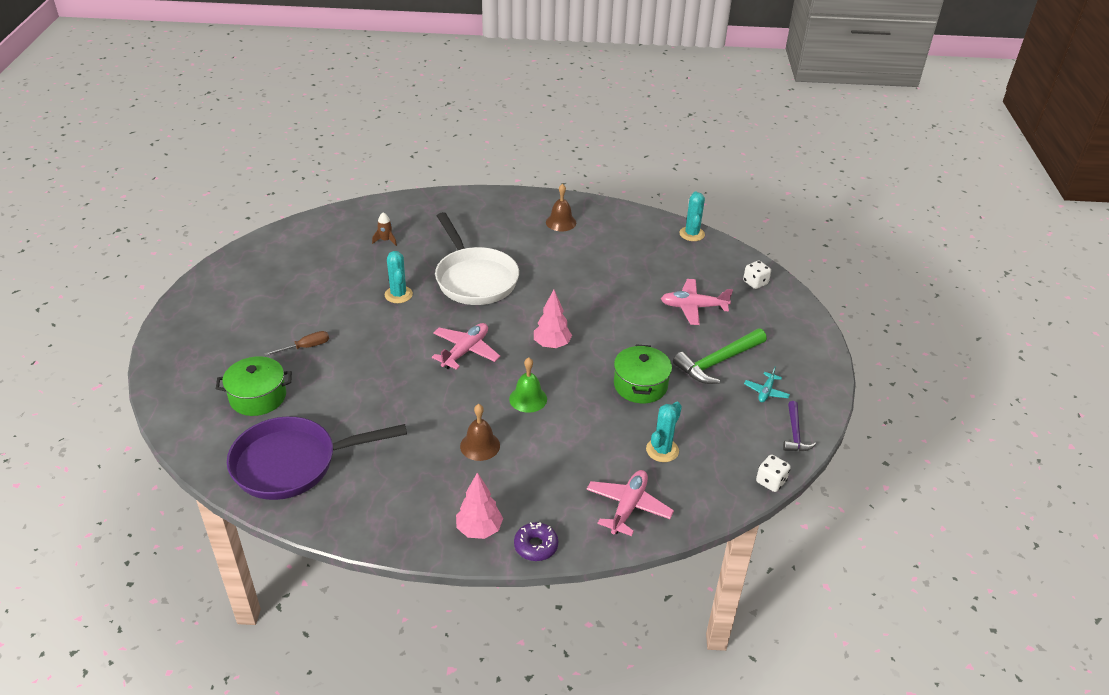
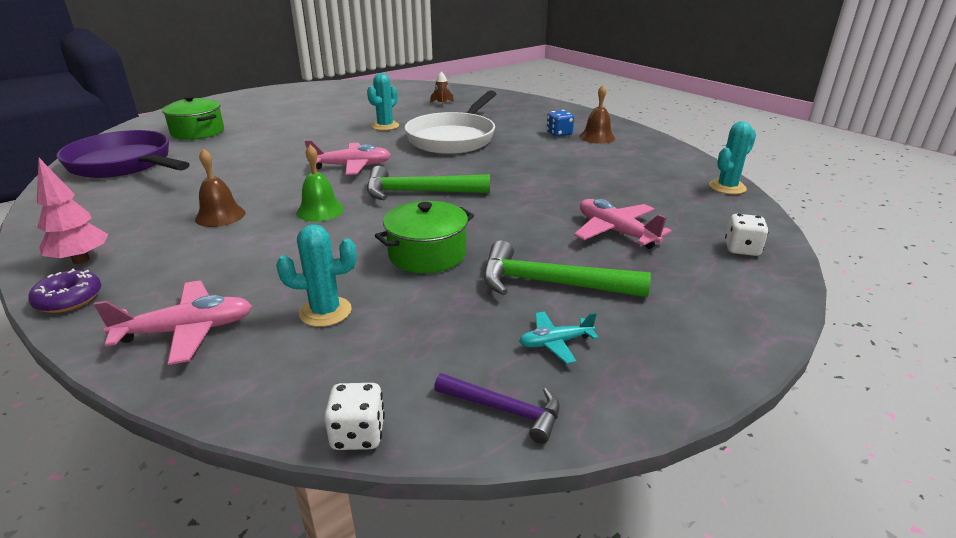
camera: 50 degrees right, 10 degrees down
(305, 347) = (275, 125): brown screwdriver -> none
(532, 232) = (559, 134): none -> blue dice
(552, 345) = (419, 192): pink tree -> green hammer
(795, 433) = (504, 410): purple hammer -> purple hammer turned 120 degrees counterclockwise

